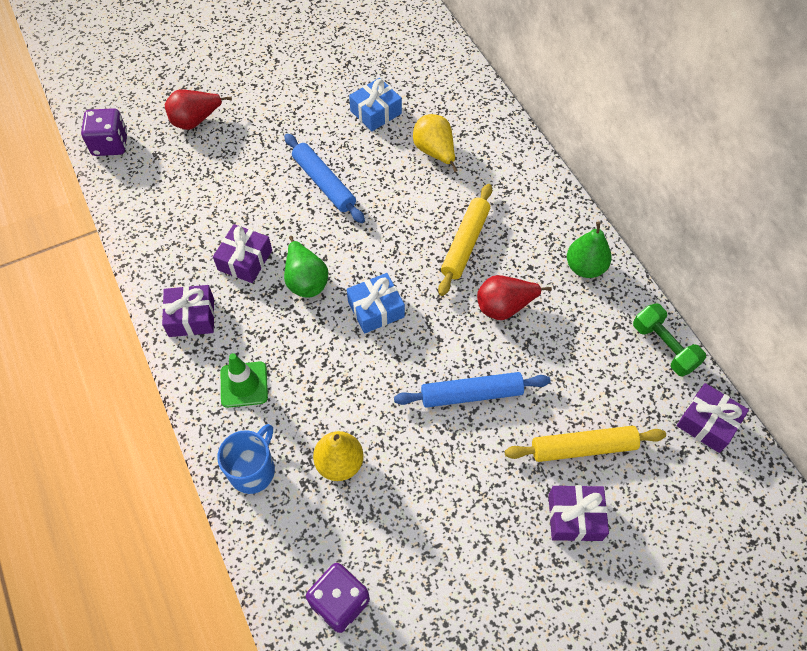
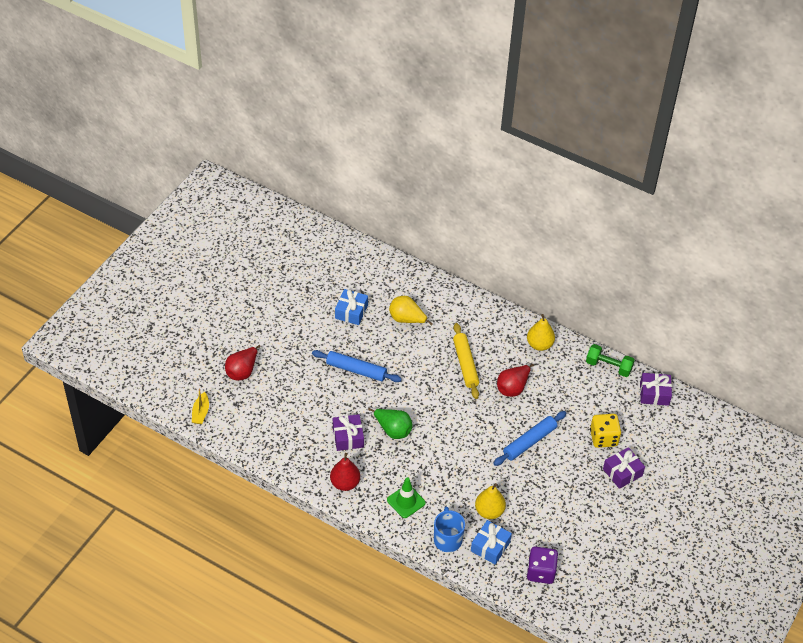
camera: 35 degrees left, 10 degrees down
(110, 144) = (201, 412): purple dice -> yellow boat
(191, 317) = (345, 483): purple gift -> red pear
(376, 309) = (445, 425): blue gift -> blue gift (490, 546)
(583, 448) = (603, 438): yellow rolling pin -> yellow dice
(585, 267) = (539, 344): green pear -> yellow pear

